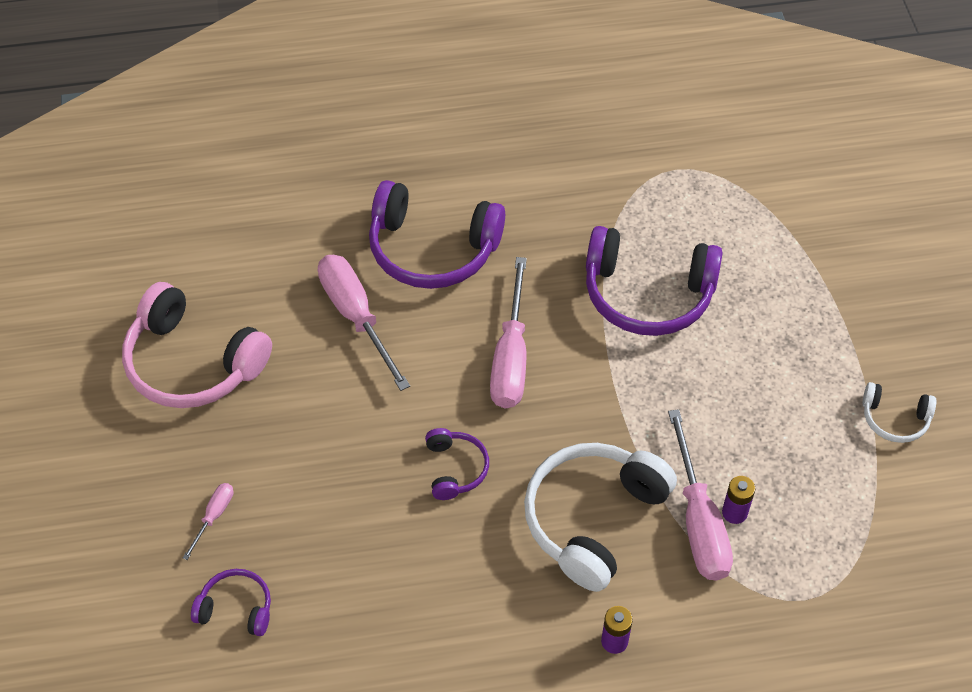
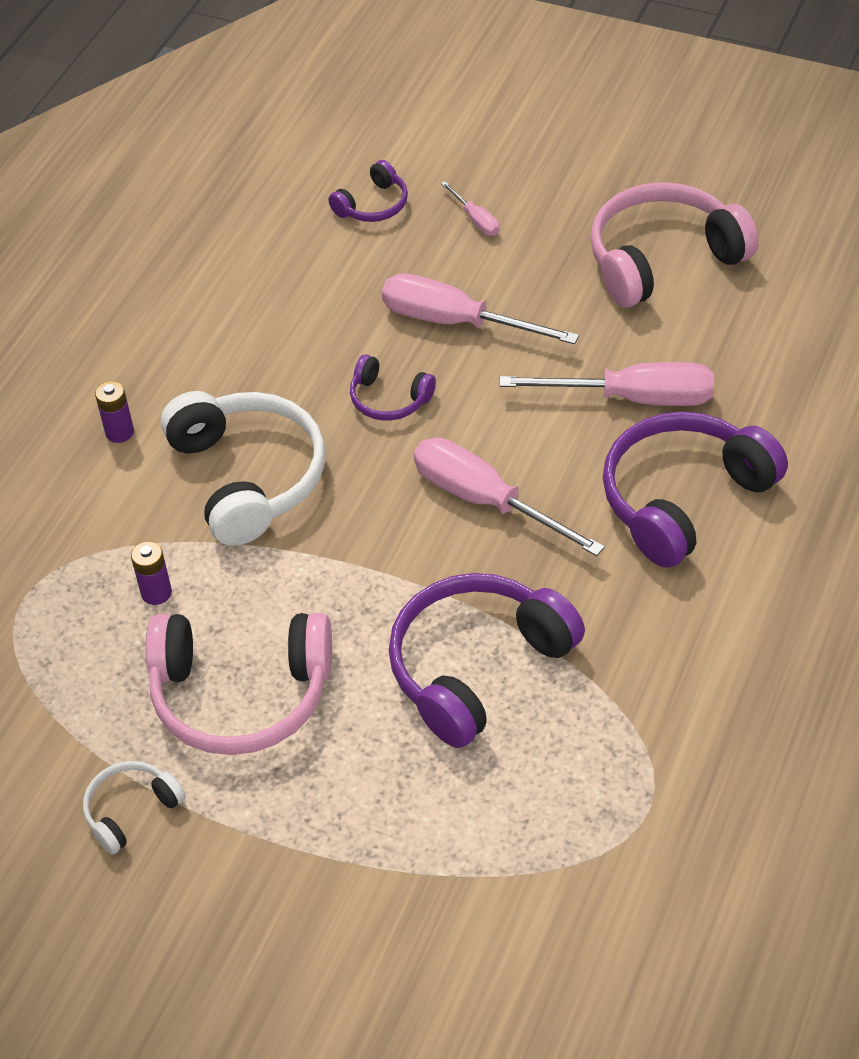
camera: 125 degrees right, 5 degrees down
(698, 521) = (173, 558): pink screwdriver -> pink screwdriver (455, 322)
(769, 410) = (241, 694): none -> pink headphones

